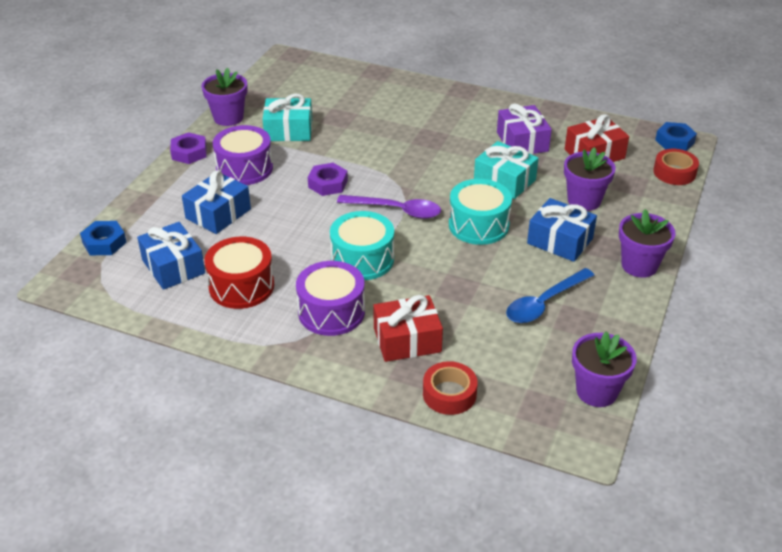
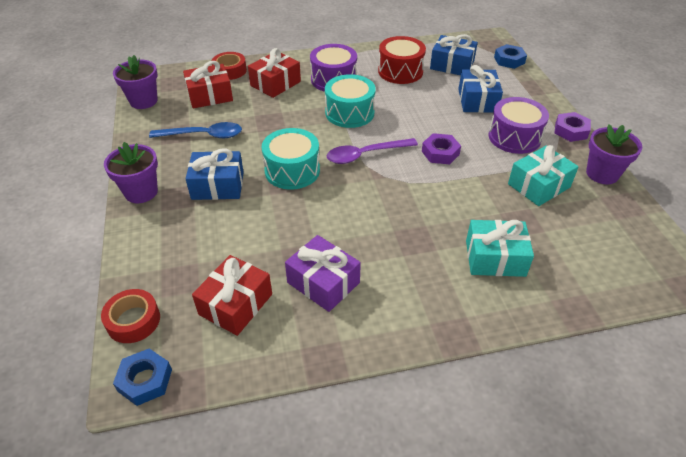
camera: 145 degrees right, 5 degrees up
(504, 181) = (304, 223): turquoise gift -> turquoise gift (495, 258)
(504, 359) = (210, 95): none -> red gift
(544, 303) = (203, 135): blue spoon -> blue spoon turned 75 degrees clockwise
(584, 200) = (217, 235): purple flower pot -> none

